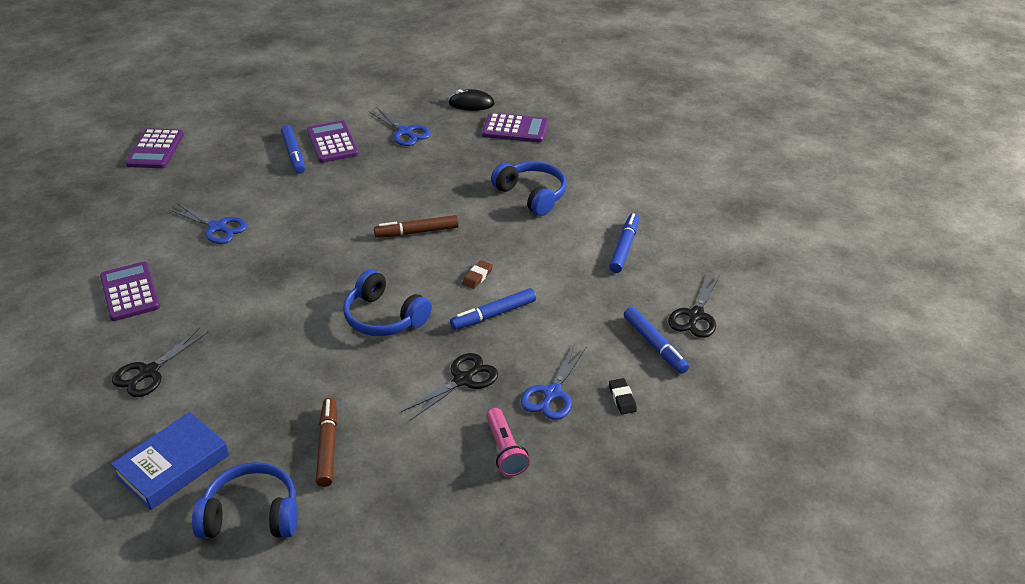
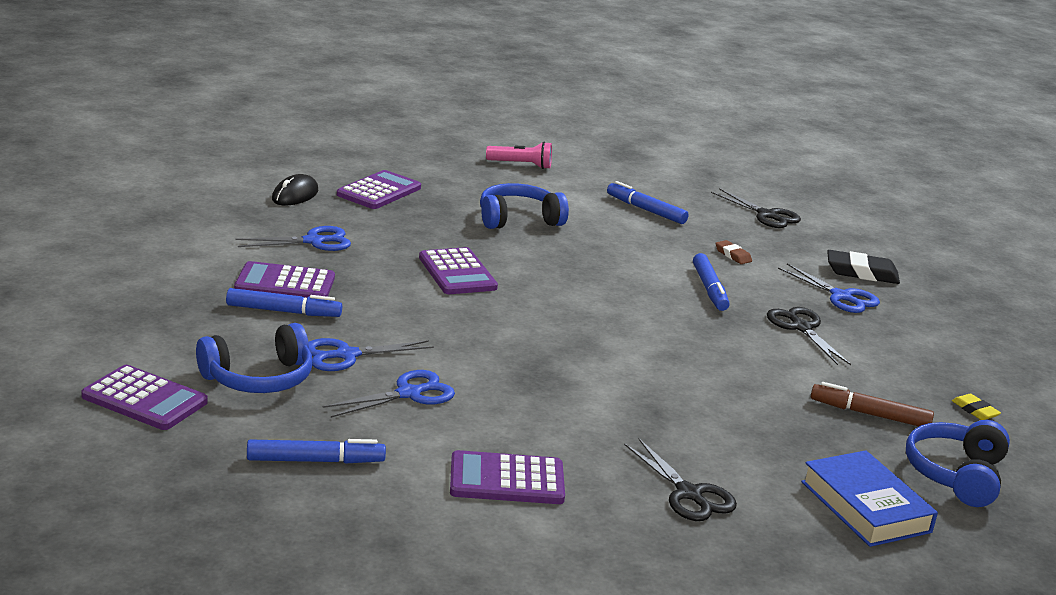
camera: 70 degrees left, 15 degrees down
(252, 192) = (346, 355): none -> blue scissors
(380, 515) = (975, 410): none -> yellow eraser
(384, 317) = (677, 339): blue headphones -> blue headphones (259, 378)
(409, 196) = (457, 273): none -> purple calculator
(417, 232) = (533, 287): brown marker -> none
(477, 277) = (641, 280): brown eraser -> brown eraser (733, 255)
(505, 450) = (908, 336): pink flashlight -> pink flashlight (521, 165)
(622, 398) = (861, 273): black eraser -> black eraser, size x1.84
(654, 345) = (797, 241): blue marker -> blue marker (315, 461)

